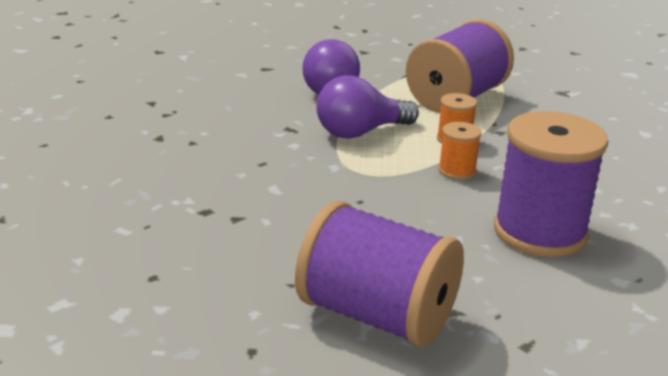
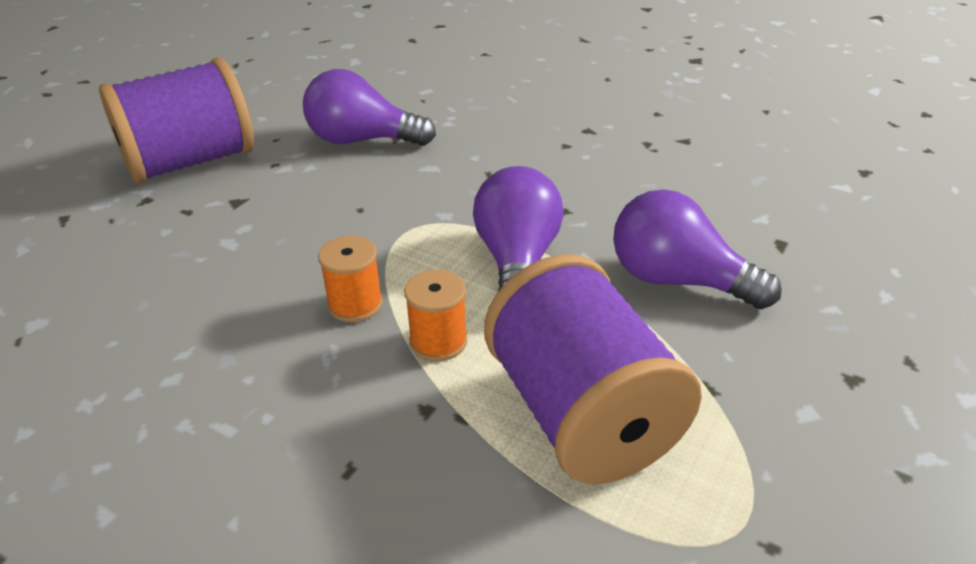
camera: 120 degrees right, 10 degrees up
(255, 233) = (362, 140): none -> purple light bulb
(540, 232) = (172, 308): purple spool -> none

